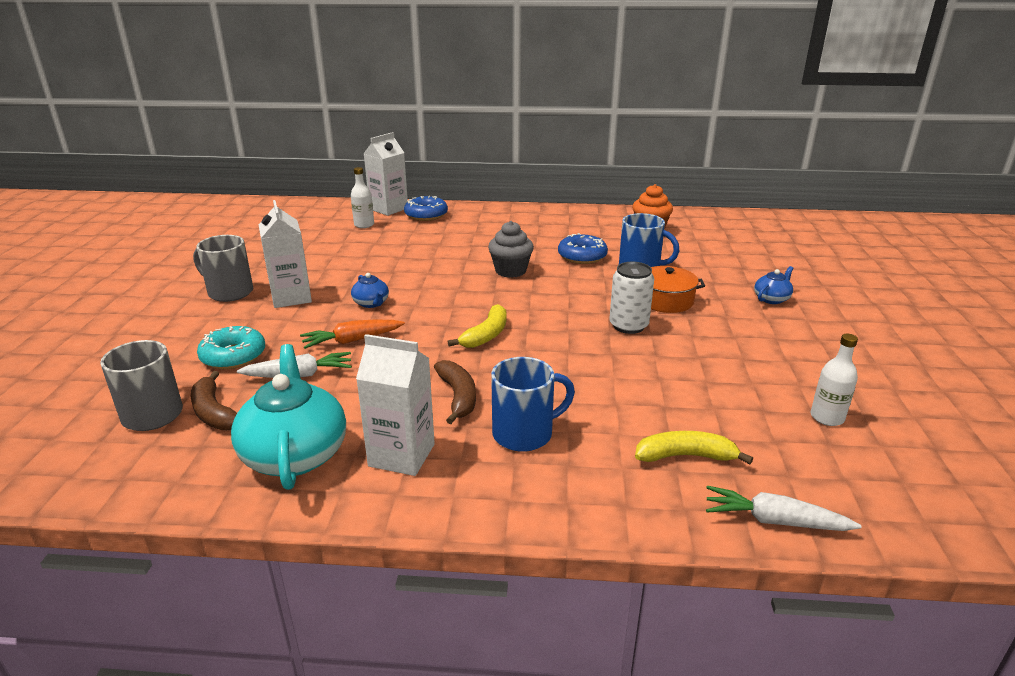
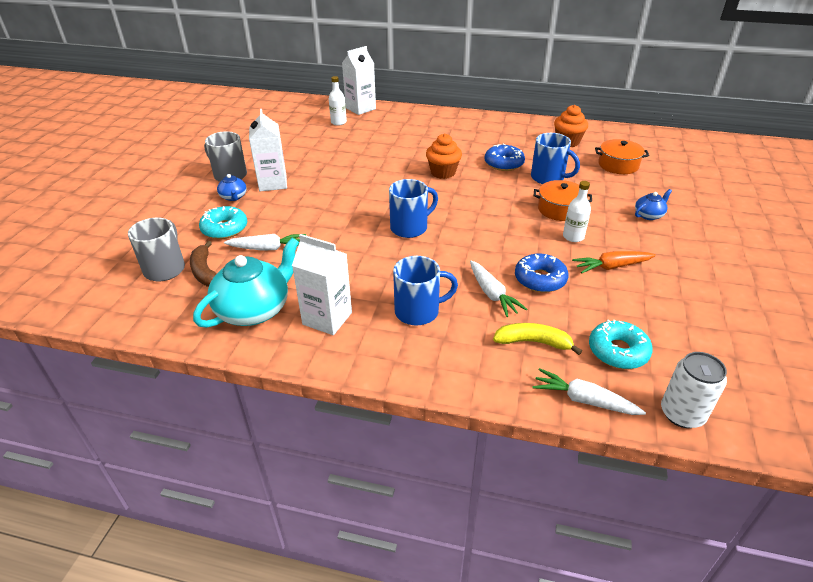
camera: 10 degrees right, 10 degrees up
(295, 454) = (254, 309): turquoise teapot -> turquoise teapot turned 45 degrees clockwise
(352, 340) = (310, 223): orange carrot -> orange carrot (611, 267)
(371, 303) = (330, 193): blue teapot -> blue teapot (233, 197)
(426, 215) = (388, 116): blue donut -> blue donut (540, 279)
(458, 397) = (377, 277): brown banana -> none
(486, 335) = (410, 227): yellow banana -> blue mug
(510, 271) = (443, 172): grey cupcake -> orange cupcake
(614, 403) = (492, 294): none -> white carrot
(628, 326) = (523, 229): white can -> white can (682, 414)
(716, 249) = (618, 165): none -> orange pot
(794, 455) = (618, 351): none -> turquoise donut
(827, 417) = (656, 323): white bottle -> white bottle (573, 237)

